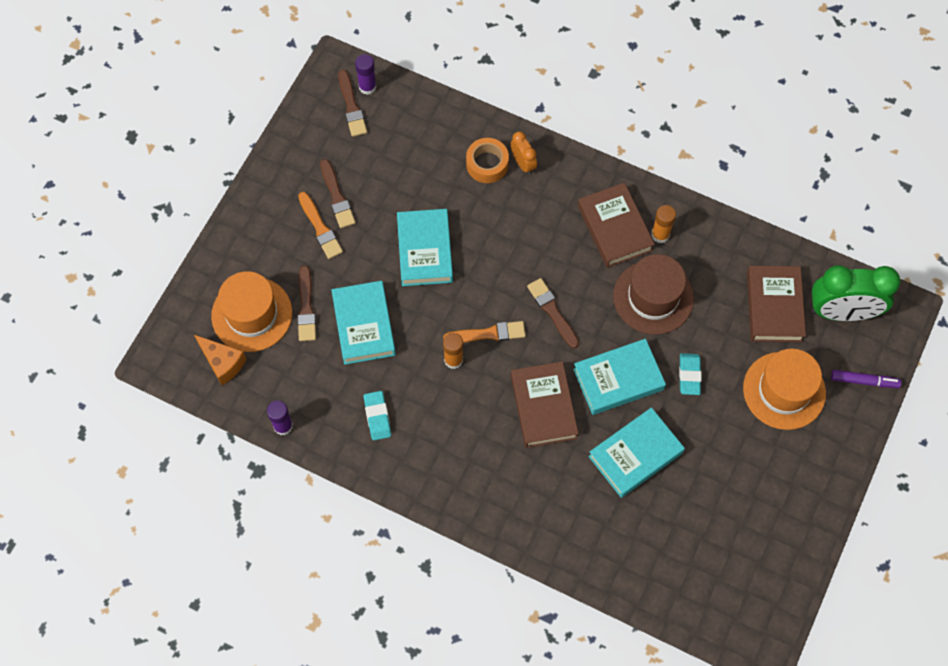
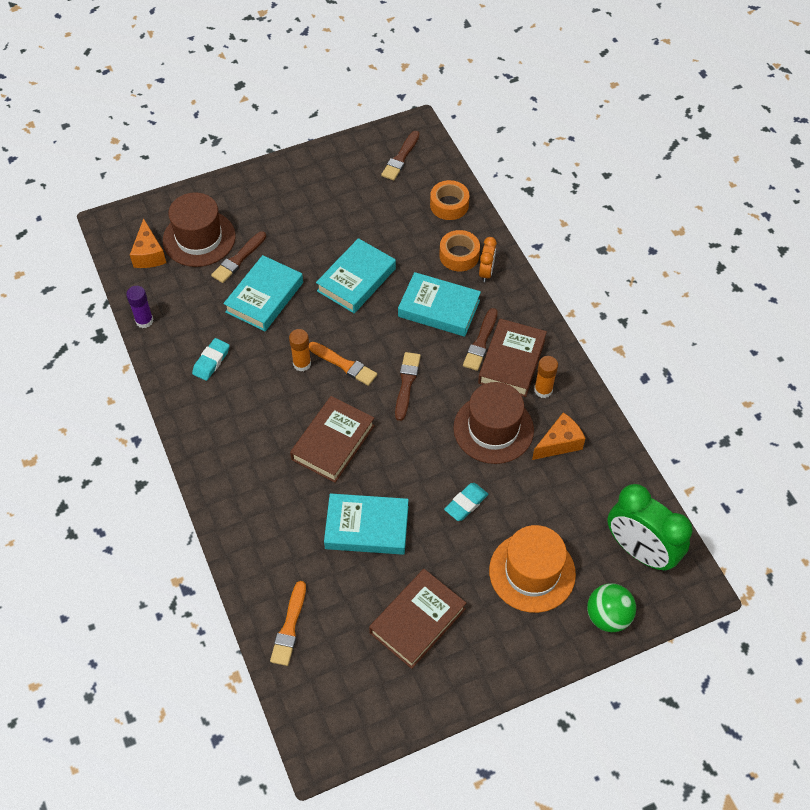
camera: 40 degrees right, 10 degrees down
(252, 314) = (199, 238): orange hat -> brown hat
(320, 228) = (300, 217): orange brush -> orange brush (289, 627)
(337, 197) = (332, 206): brown brush -> brown brush (481, 342)
(367, 87) = (424, 153): purple glue stick -> none
(435, 122) = (449, 205): none -> orange tape
(618, 379) = (408, 465): turquoise book -> turquoise book (439, 308)
(711, 270) = (559, 443): none -> orange cheese
(774, 306) = (585, 505): brown book -> brown book (417, 621)
(864, 381) = (608, 616): purple marker -> green ball

